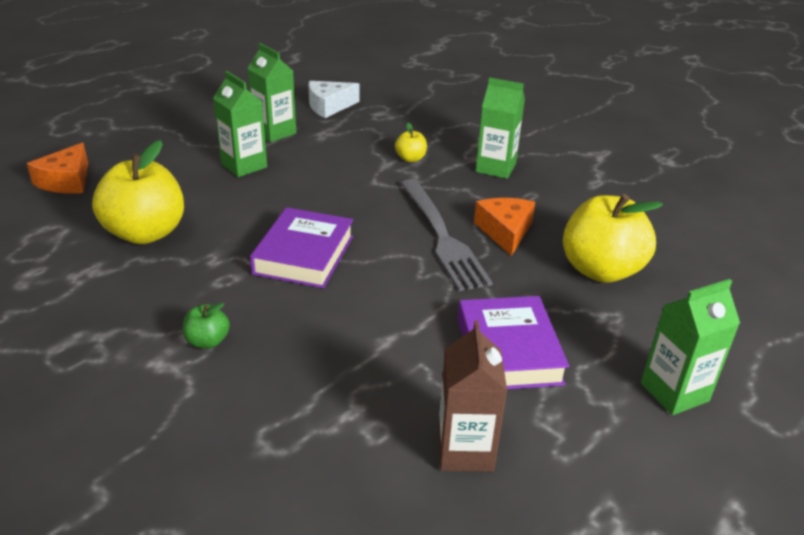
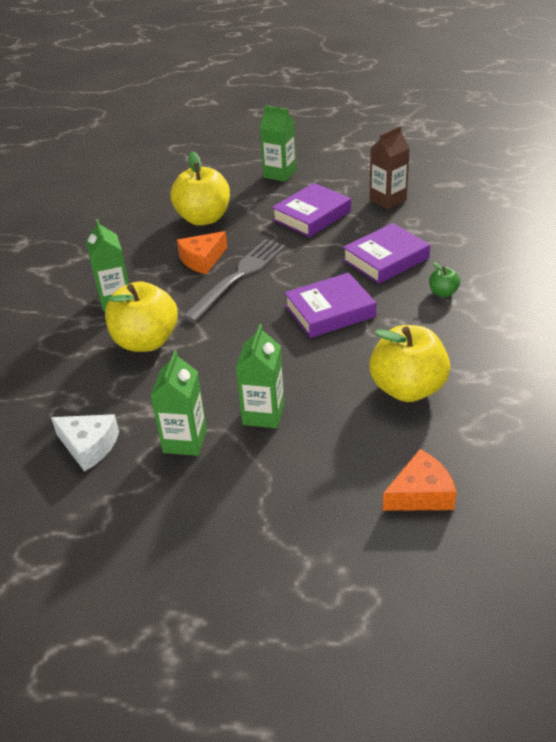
camera: 125 degrees left, 5 degrees up
(329, 345) = (385, 259): none -> purple book
(410, 159) = (146, 341): yellow apple -> yellow apple, size x2.23

